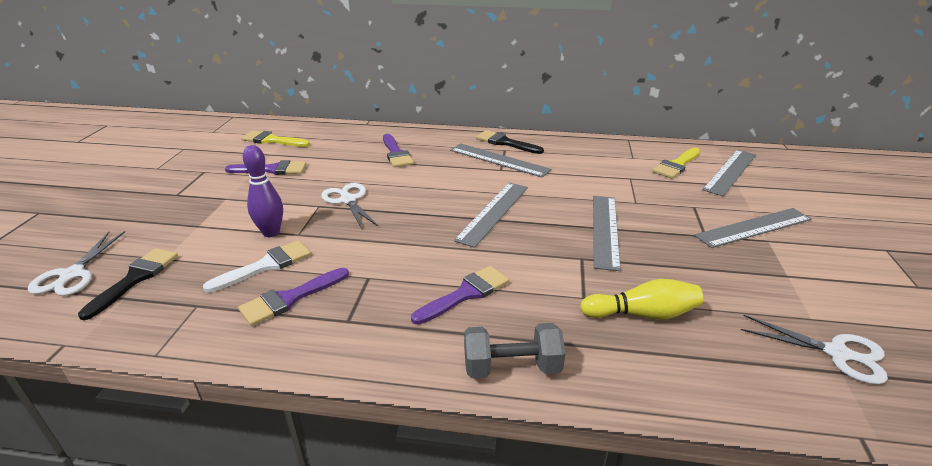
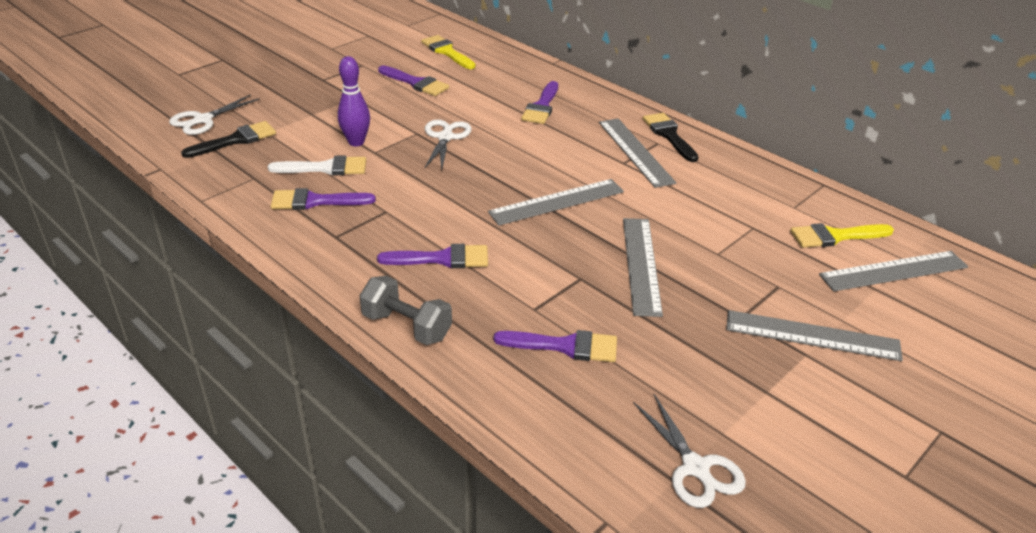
camera: 35 degrees right, 5 degrees up
(605, 230) = (641, 265): grey ruler -> grey ruler turned 45 degrees counterclockwise
(642, 314) = (565, 346): yellow bowling pin -> purple brush

